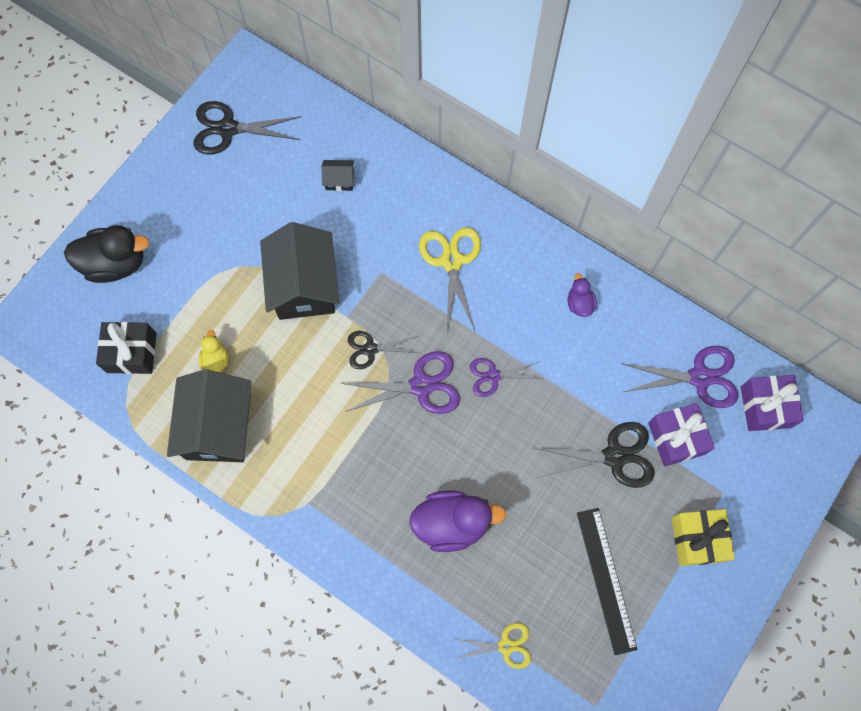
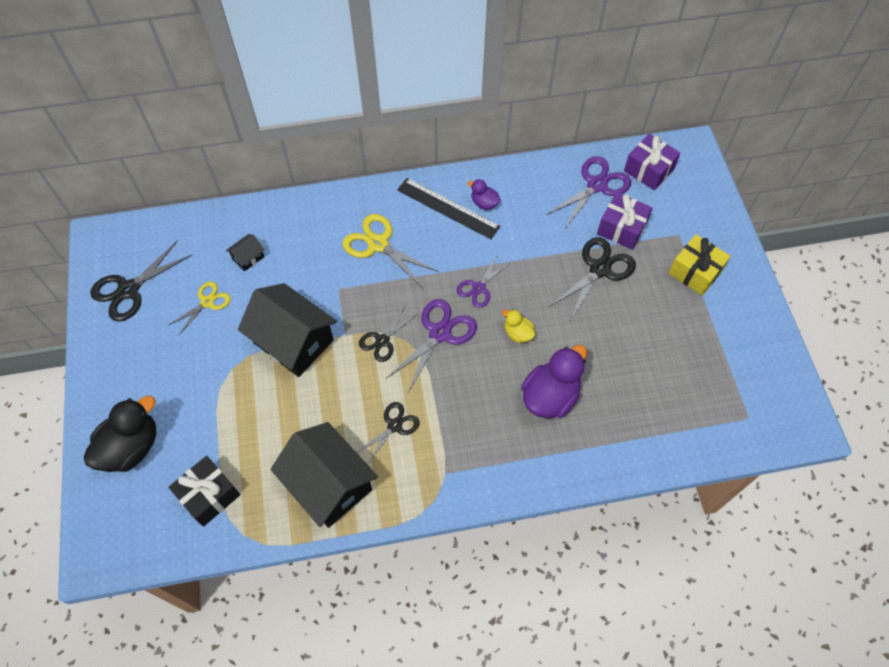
camera: 45 degrees left, 10 degrees down
(215, 360) = (280, 443): yellow duck -> yellow duck (518, 333)
(309, 428) = (394, 426): none -> black scissors
(505, 646) = (662, 436): yellow scissors -> yellow scissors (207, 302)
(606, 579) = (673, 341): black ruler -> black ruler (448, 208)

